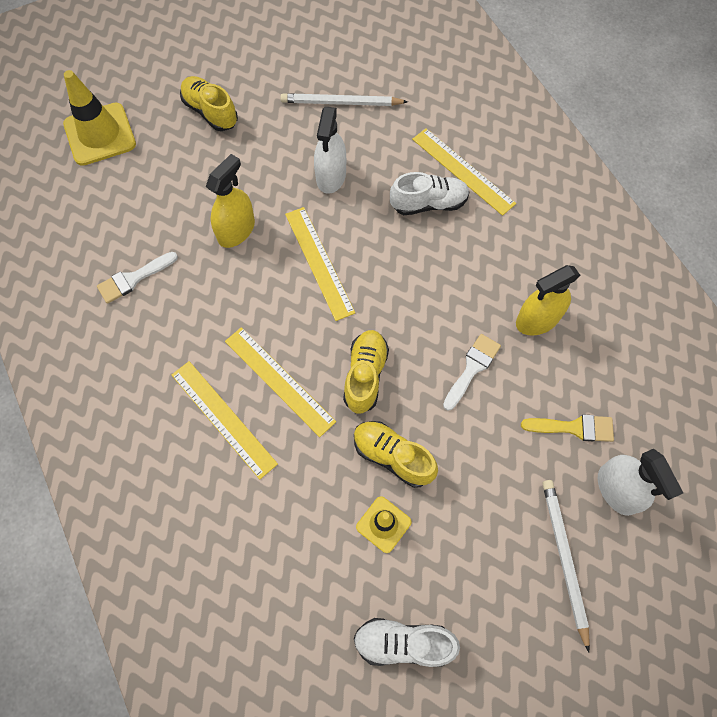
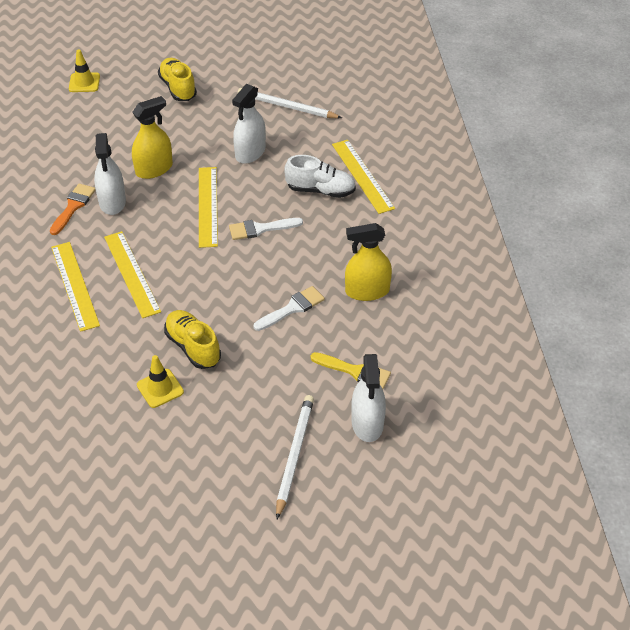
camera: 20 degrees right, 20 degrees down
(100, 134) = (84, 83): yellow traffic cone -> yellow traffic cone, size x0.56
(133, 279) = (57, 179): white brush -> white brush (260, 229)
(169, 310) = (73, 206): none -> orange brush
(211, 290) = (112, 202): none -> white spray bottle
(365, 375) = (202, 289): yellow shoe -> none
(403, 643) = (131, 468): white shoe -> none

